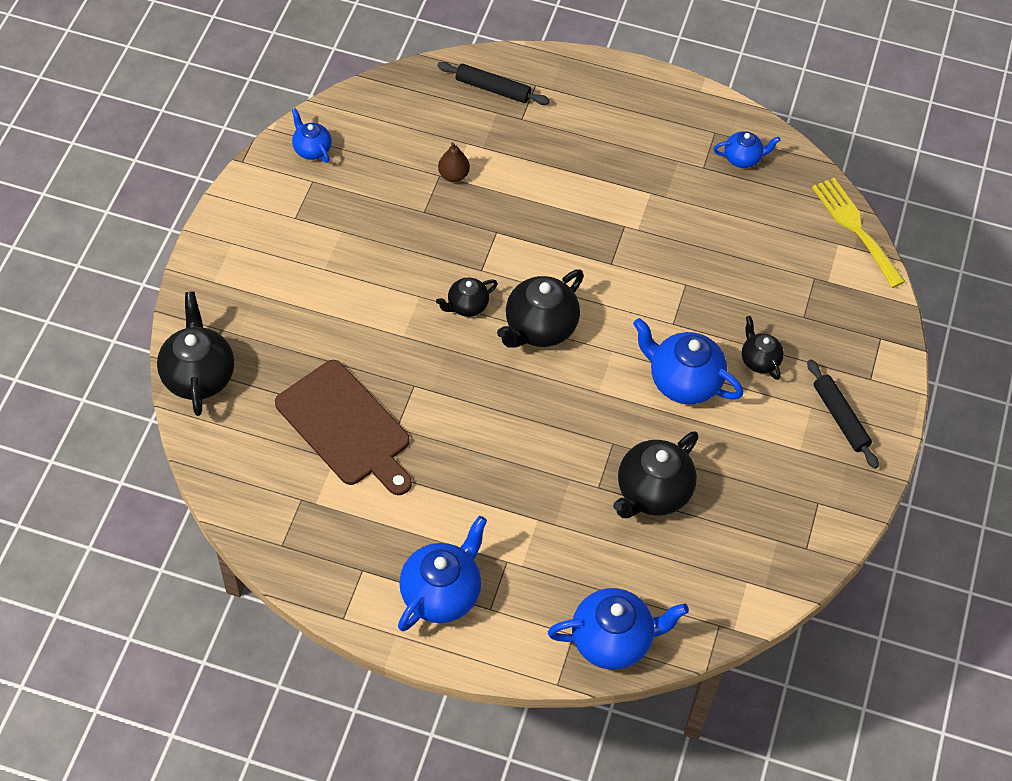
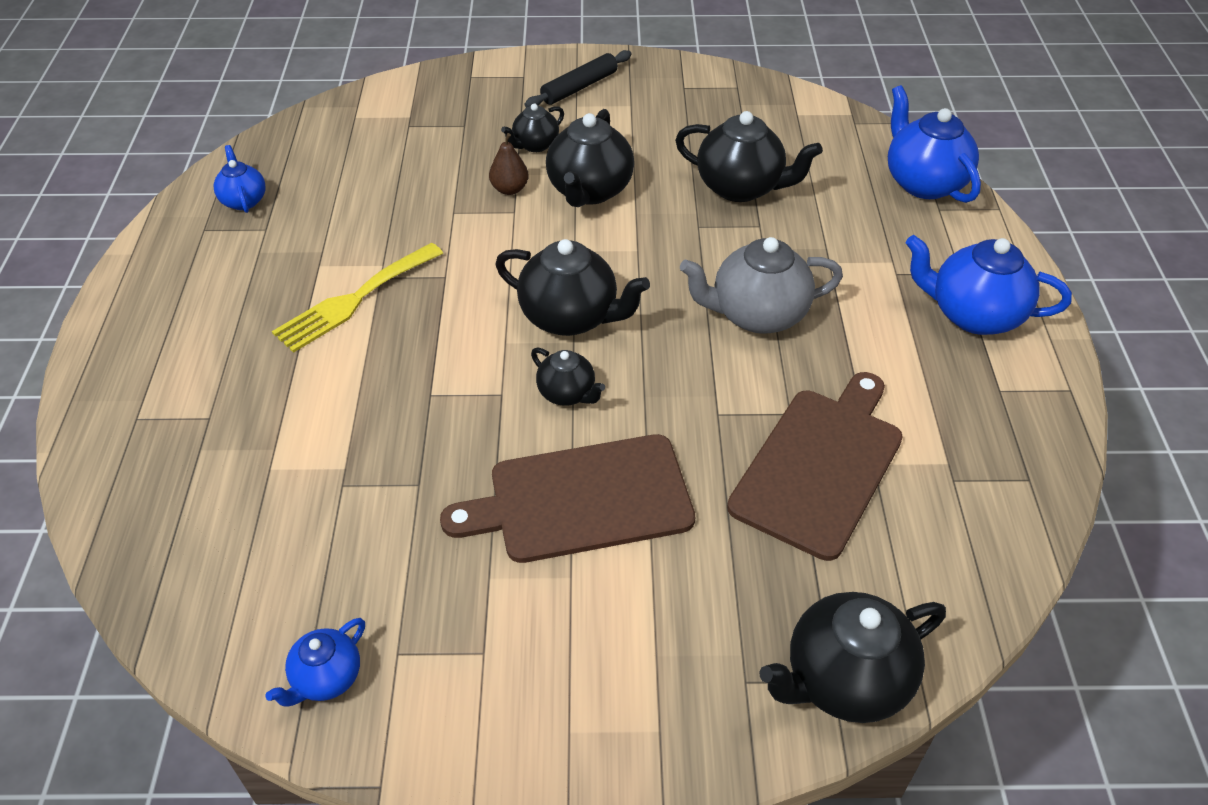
camera: 105 degrees left, 10 degrees down
(376, 289) = (582, 500): none -> brown cutting board
(453, 175) = (338, 468): brown pear -> brown pear (509, 189)
(493, 89) = (150, 466): black rolling pin -> none
(498, 445) = (756, 315): none -> grey teapot
(683, 381) = (589, 191): blue teapot -> black teapot
(855, 228) = (329, 109): yellow fork -> yellow fork (354, 300)

